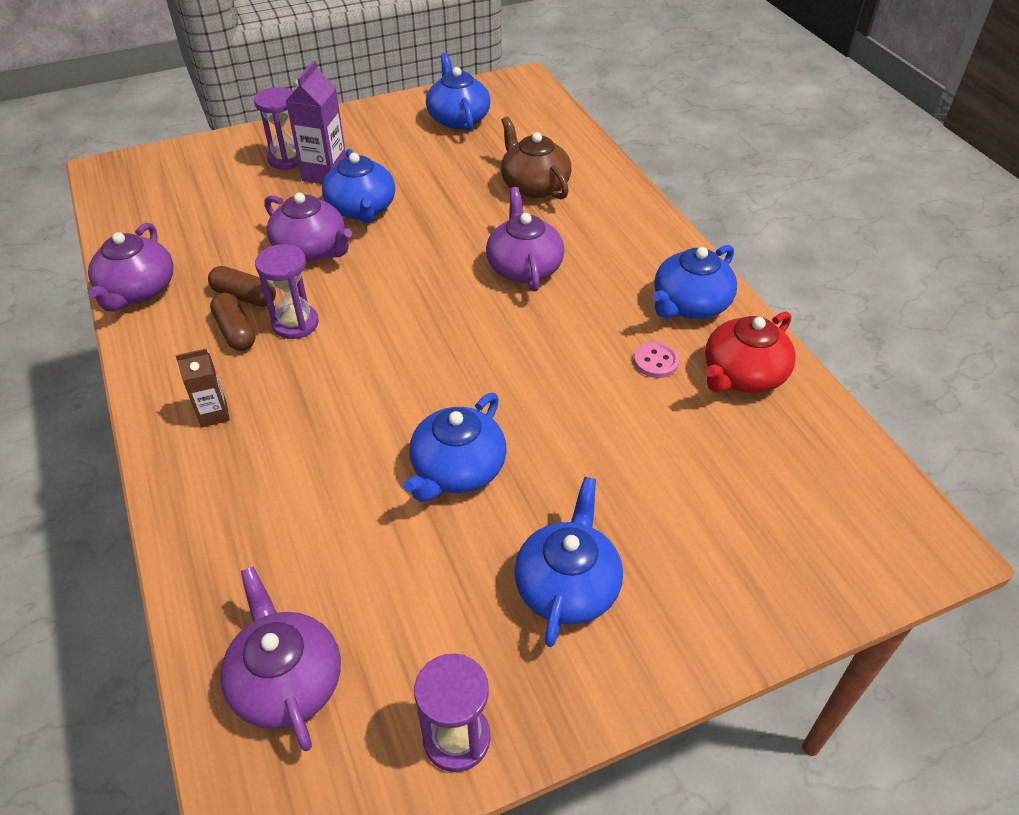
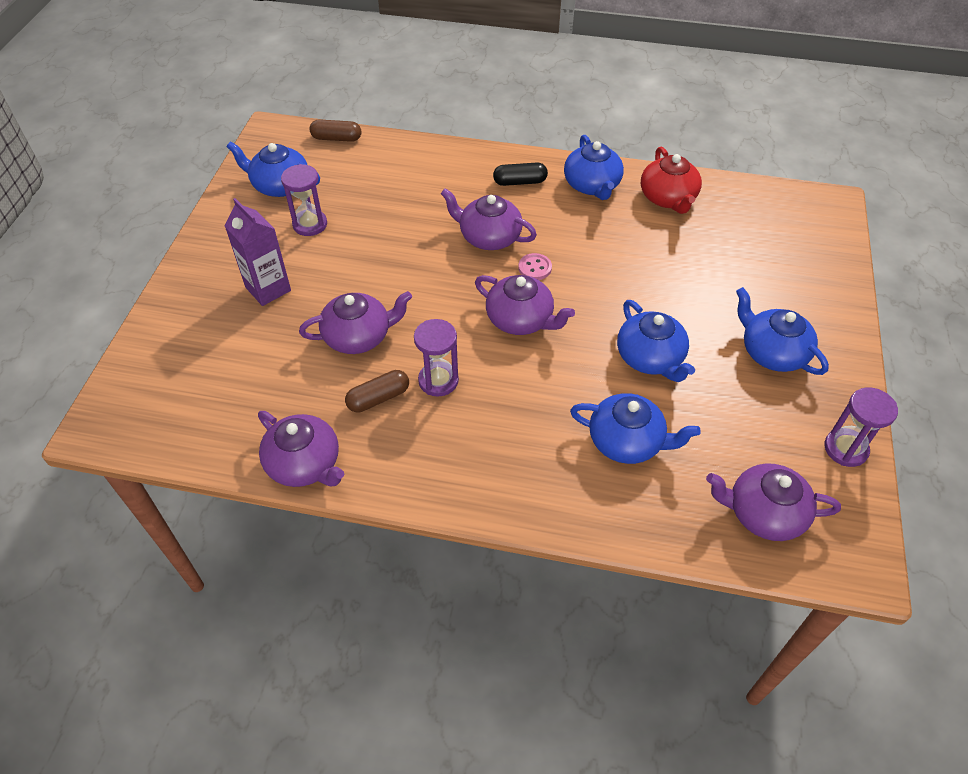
camera: 55 degrees left, 5 degrees up
(214, 414) = (498, 465): brown carton -> none
(236, 331) = (416, 419): brown capsule -> brown capsule (336, 138)
(287, 159) = (220, 303): purple hourglass -> purple hourglass (310, 224)
(362, 209) = (338, 287): blue teapot -> blue teapot (627, 441)
(426, 342) = (521, 320): none -> purple teapot
(534, 185) = (405, 189): brown teapot -> none
(631, 251) = (520, 182): none -> black capsule
(656, 361) = (628, 226): pink button -> pink button (535, 268)

